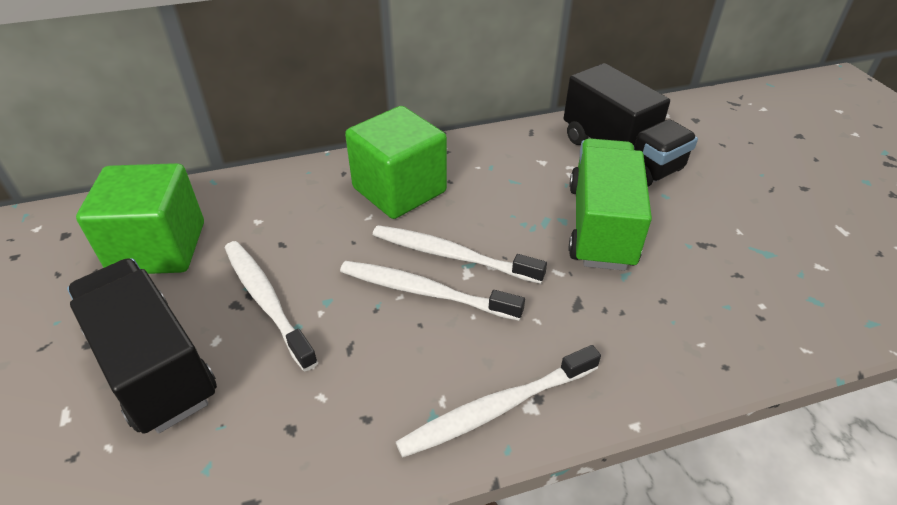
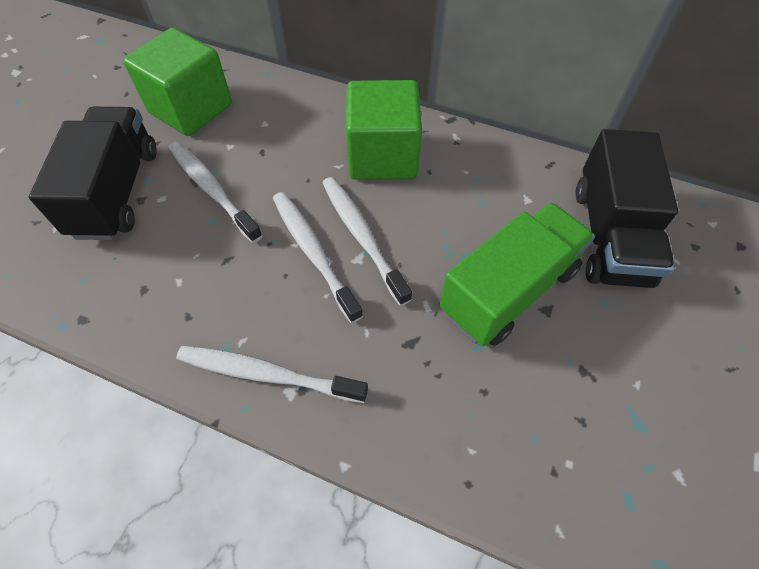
camera: 40 degrees right, 15 degrees up
(267, 301) = (212, 190): white toothbrush -> white toothbrush turned 45 degrees counterclockwise

